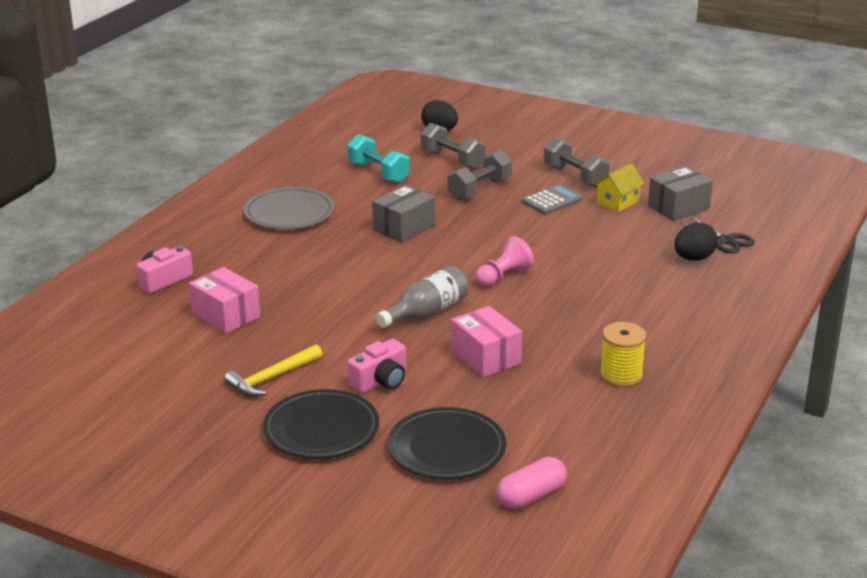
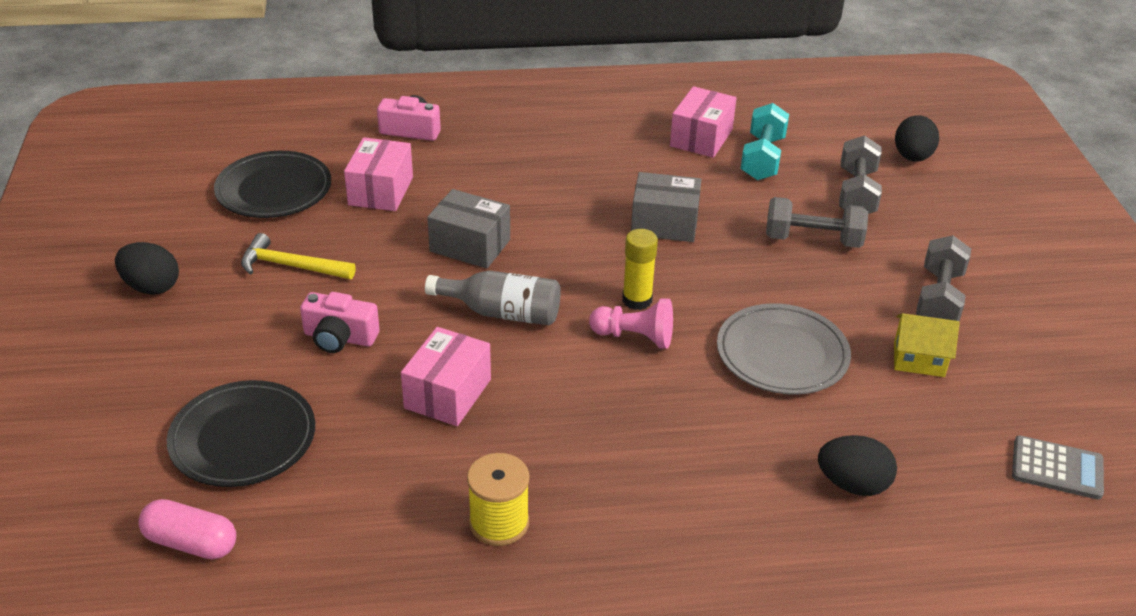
camera: 55 degrees right, 10 degrees up
(219, 447) = (151, 287): none -> black egg
(289, 213) = (612, 142): grey plate -> grey plate (782, 354)
(321, 429) = (222, 336): black plate -> black plate (274, 190)
(328, 183) = (701, 138): none -> pink box
(469, 263) = (637, 300): none -> yellow glue stick
(552, 201) = (854, 304): grey calculator -> grey calculator (1057, 468)
(678, 207) = (973, 419): grey box -> grey box (470, 245)
(725, 240) = (937, 499): black scissors -> none

